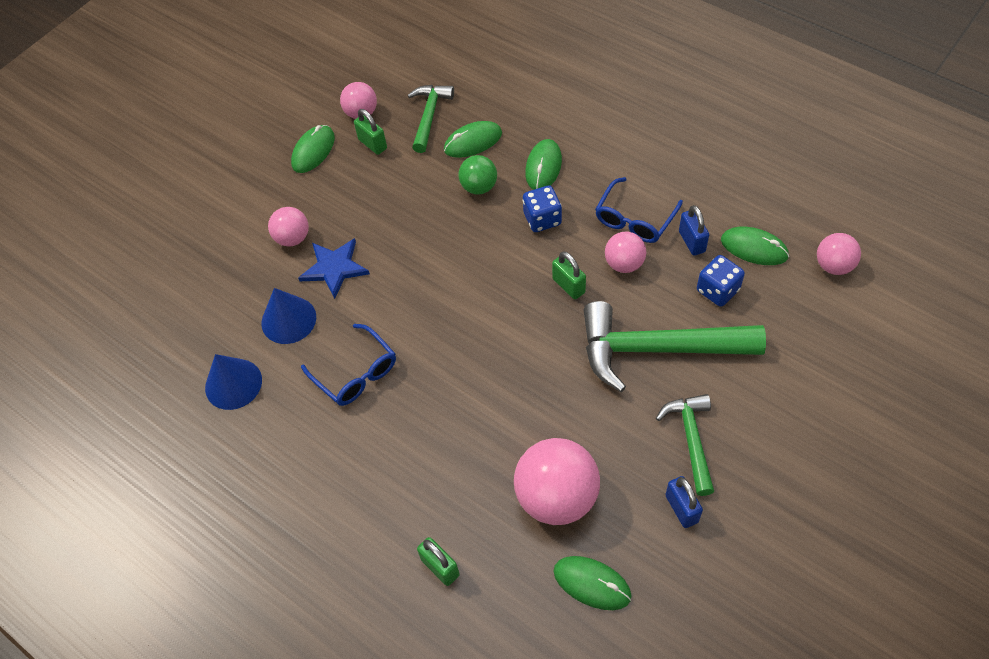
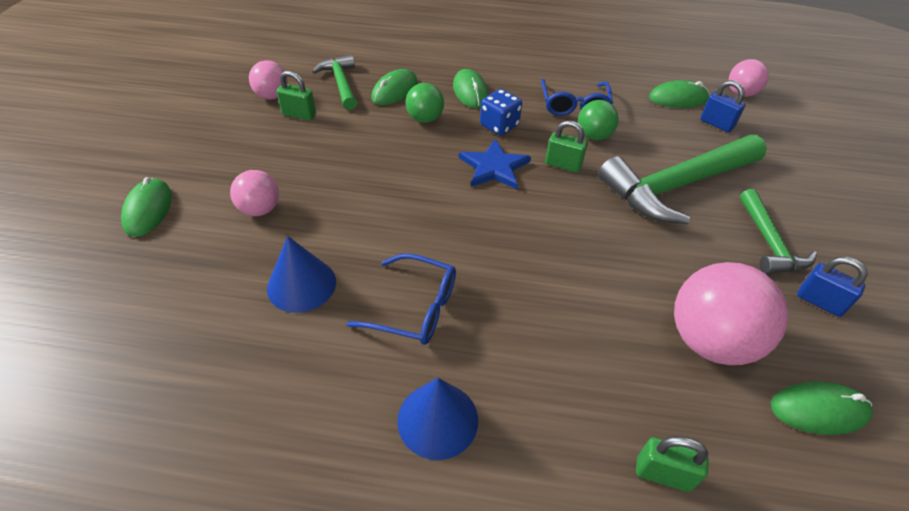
camera: 35 degrees left, 10 degrees down
(233, 384) = (269, 377): blue cone -> blue cone (437, 419)
(313, 151) = (239, 134): green mouse -> green mouse (148, 210)
(334, 268) = (325, 221): blue star -> blue star (494, 167)
(624, 264) = (593, 136): pink ball -> green ball
(691, 242) = (630, 107): blue padlock -> blue padlock (716, 124)
(691, 439) = (769, 242): green hammer -> green hammer turned 150 degrees counterclockwise
(717, 290) = (680, 132): blue dice -> none

